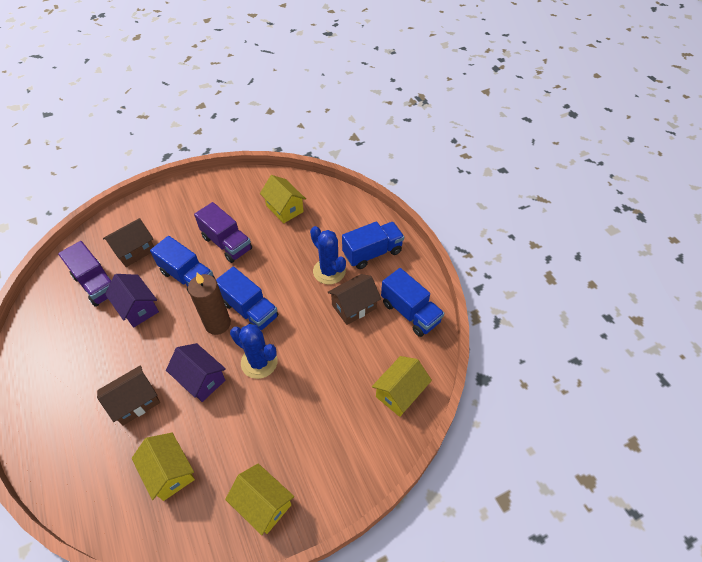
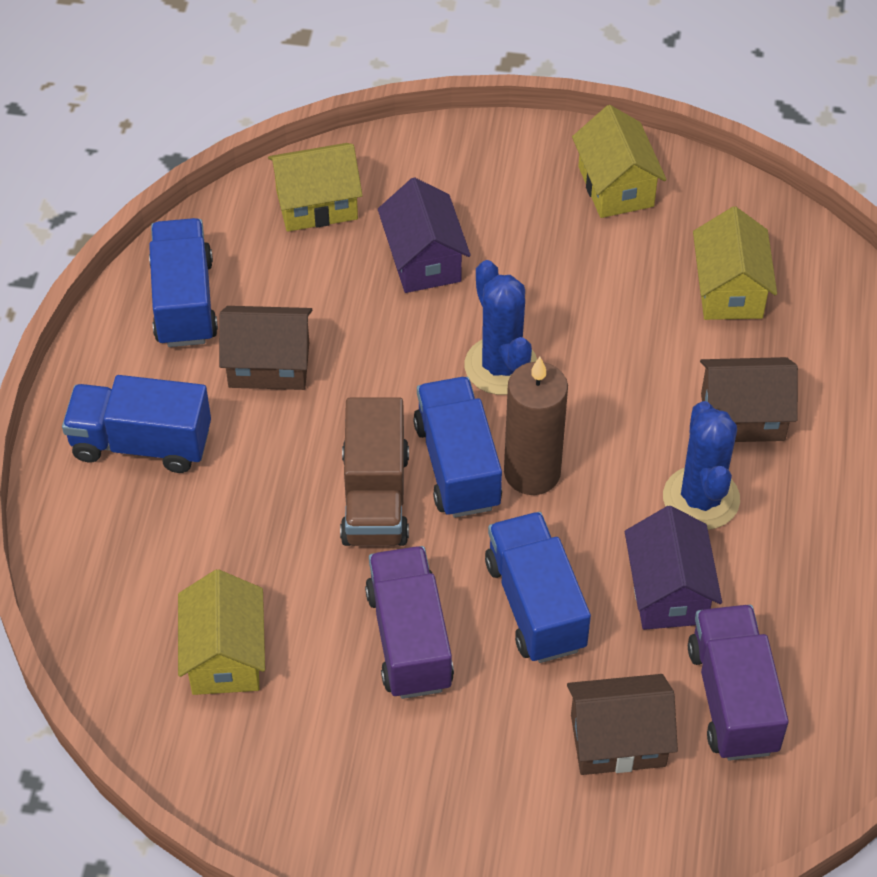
camera: 145 degrees left, 0 degrees up
(201, 379) = (614, 393): purple house -> purple house (424, 260)
(273, 281) = (375, 497): none -> brown truck
(329, 271) = (255, 454): blue cactus -> blue cactus (701, 498)

